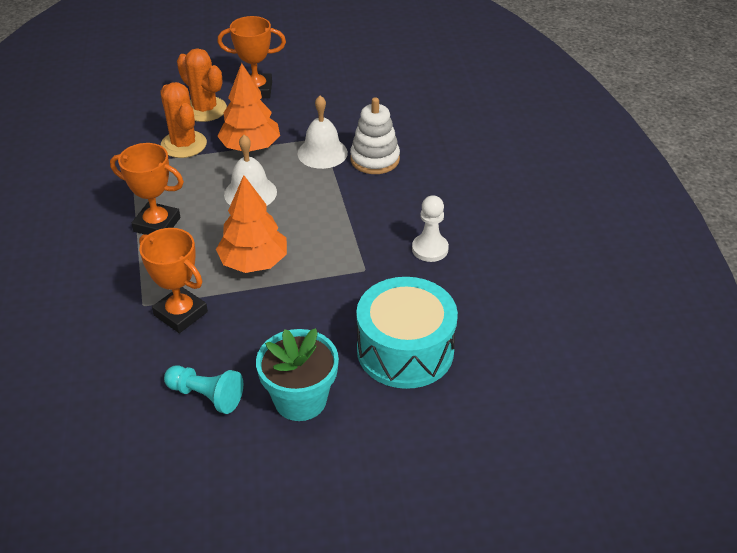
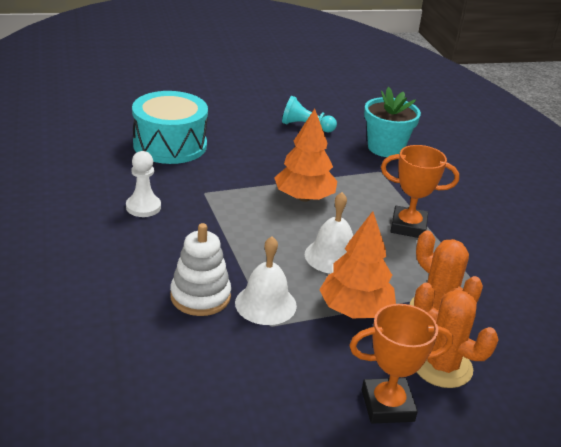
camera: 170 degrees right, 10 degrees down
(180, 314) = (347, 166): orange trophy -> none
(300, 400) = (242, 124): turquoise flower pot -> turquoise flower pot (385, 148)

